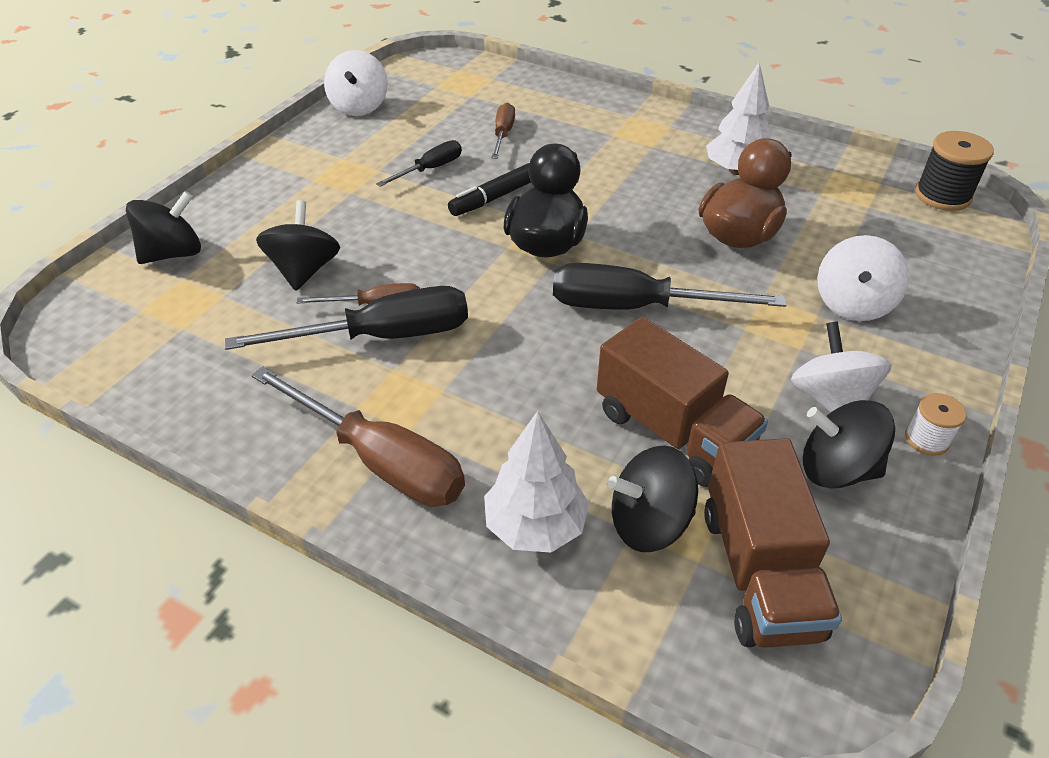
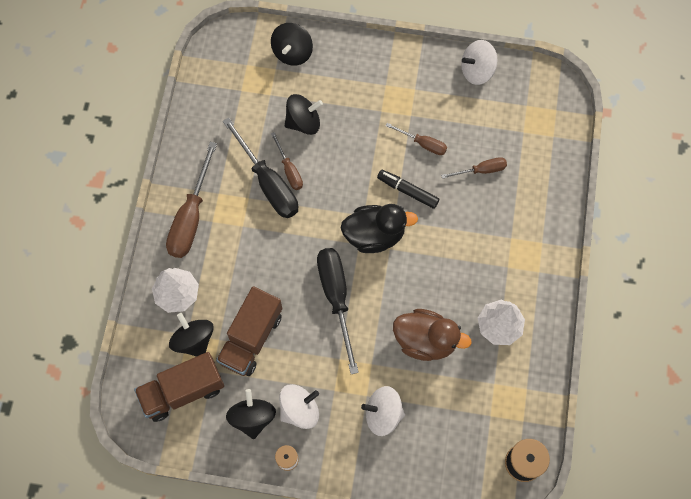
camera: 70 degrees right, 25 degrees up
(173, 253) = (292, 53): black spinning top -> black spinning top turned 75 degrees clockwise
(430, 169) = (423, 144): black screwdriver -> brown screwdriver

